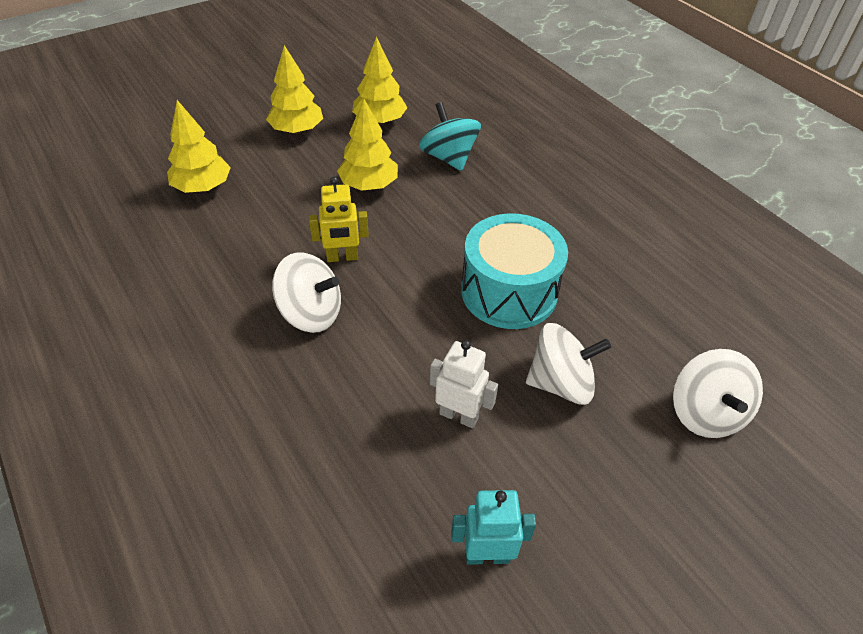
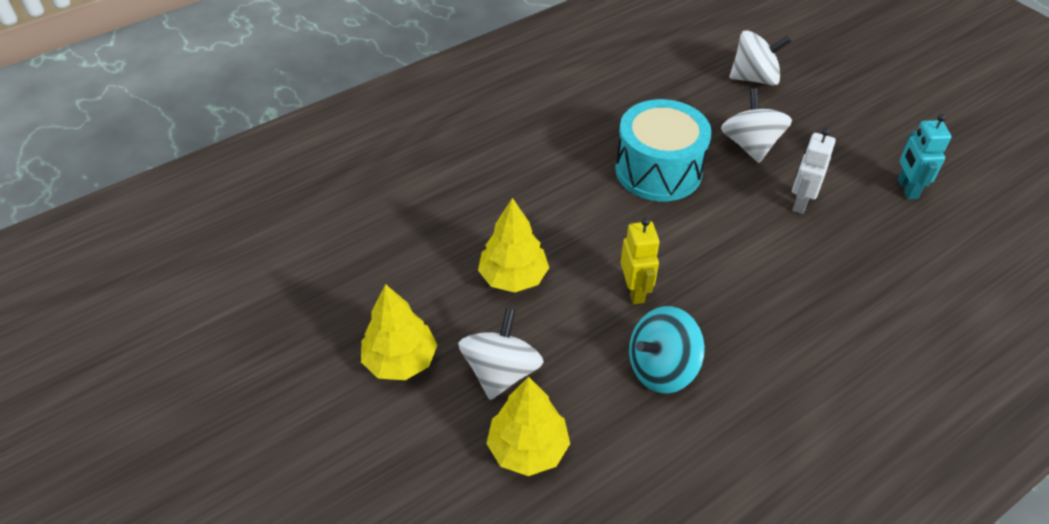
camera: 90 degrees left, 0 degrees up
(311, 313) = (717, 308): white spinning top -> white spinning top (501, 372)
(379, 121) = (384, 275): yellow tree -> none
(449, 157) = (460, 211): turquoise spinning top -> turquoise spinning top (661, 368)

